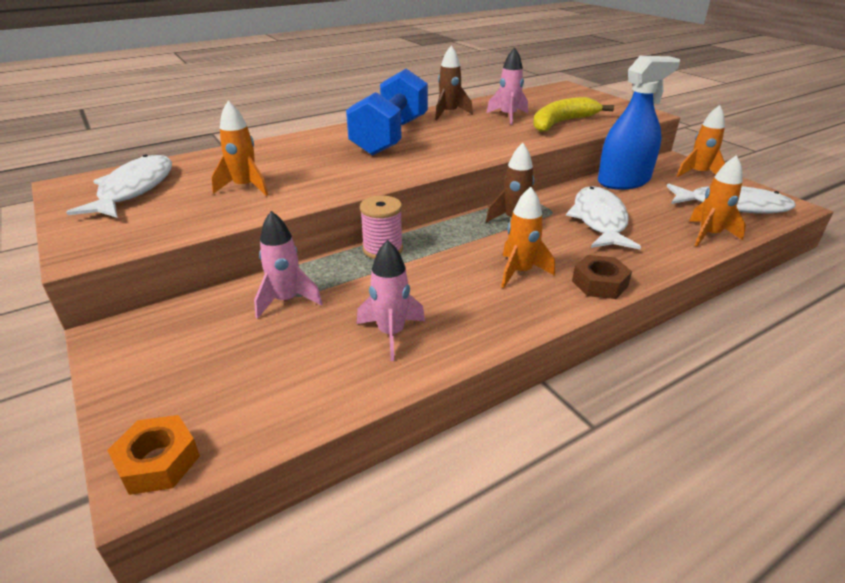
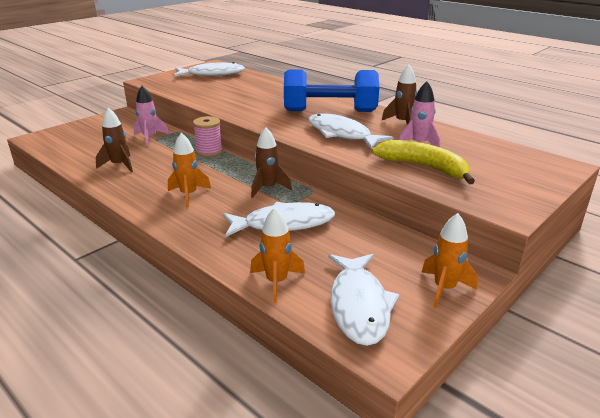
camera: 75 degrees right, 5 degrees down
(158, 461) = (41, 138): orange nut -> none
(245, 187) = (223, 92): orange rocket -> none
(391, 334) = (119, 165): pink rocket -> brown rocket
(468, 140) = (341, 134): none -> white fish
(599, 284) = (177, 224): brown nut -> none
(623, 181) = (383, 237): blue spray bottle -> none

